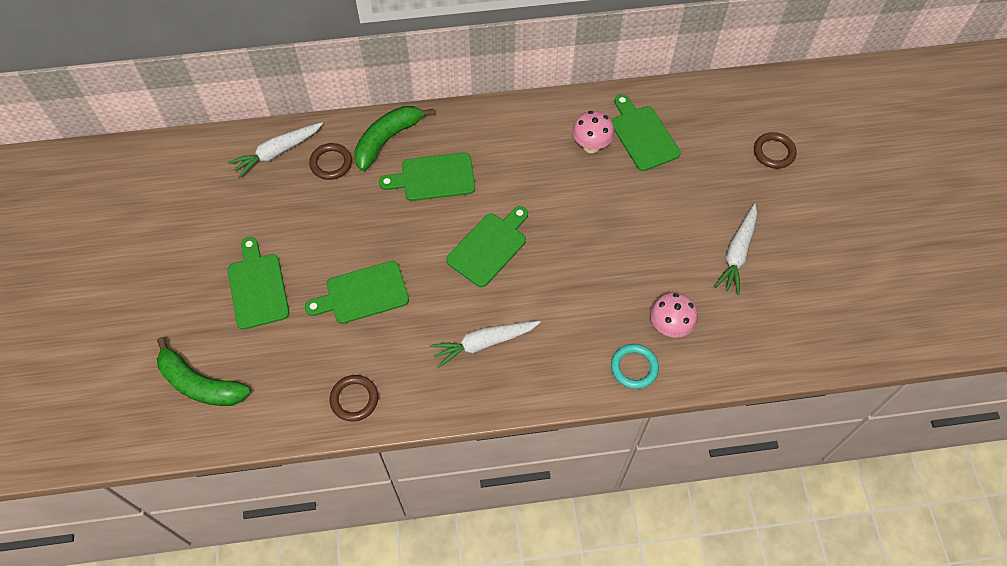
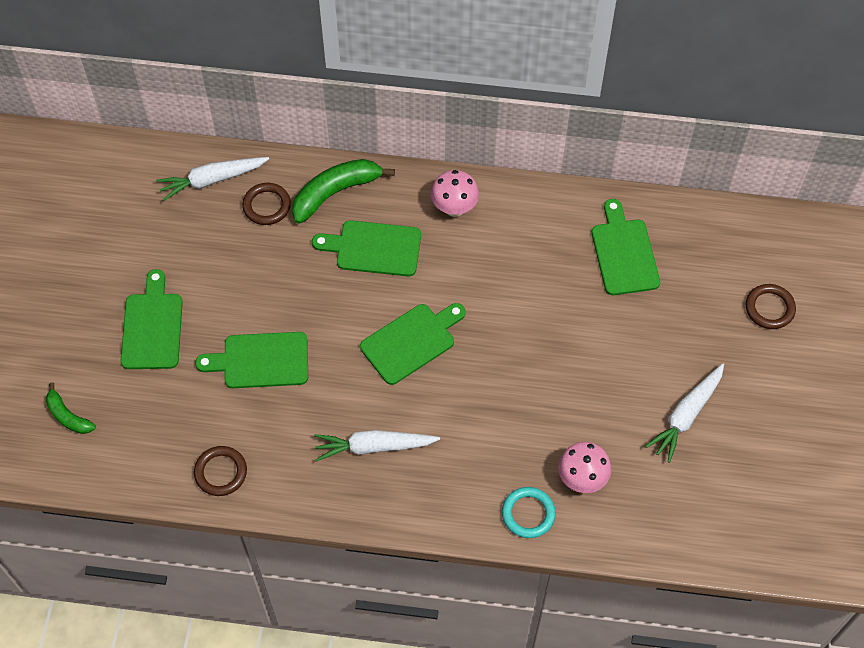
camera: 15 degrees right, 0 degrees up
(200, 384) = (68, 416): green banana -> green banana, size x0.57
(591, 146) = (561, 252): pink mushroom -> pink mushroom (454, 208)

